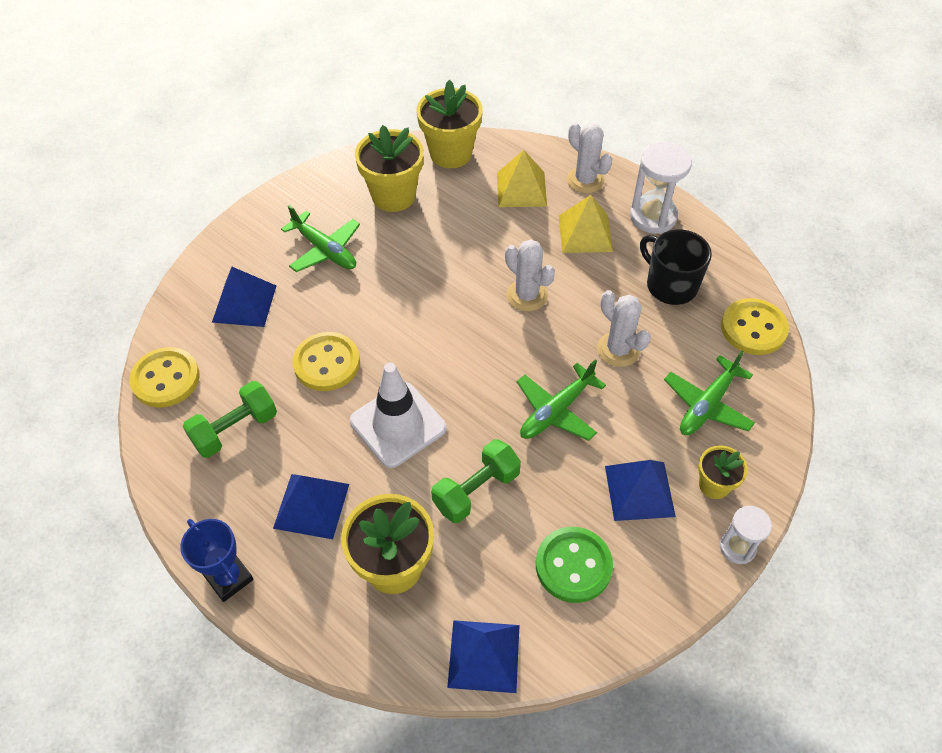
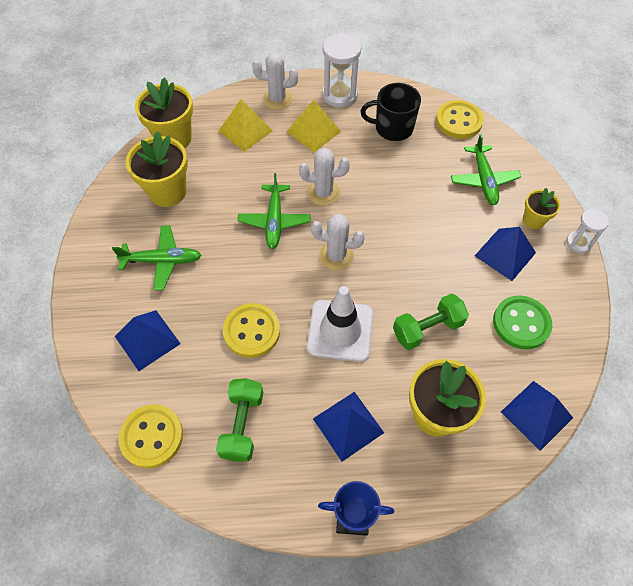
camera: 45 degrees left, 5 degrees up
(476, 490) = (427, 328): green dumbbell -> green dumbbell turned 60 degrees clockwise
(556, 410) = (416, 246): green plane -> green plane (274, 221)
(618, 349) = (407, 185): white cactus -> white cactus (336, 256)

